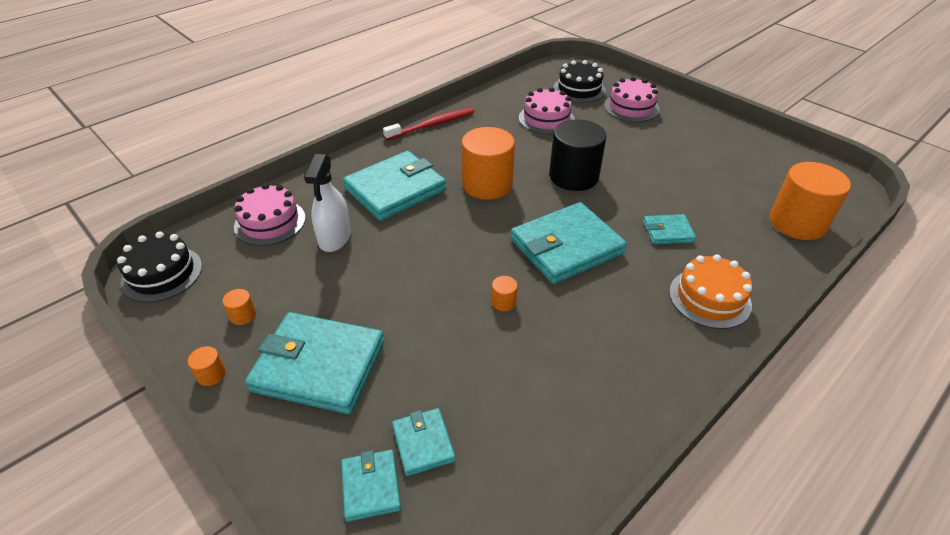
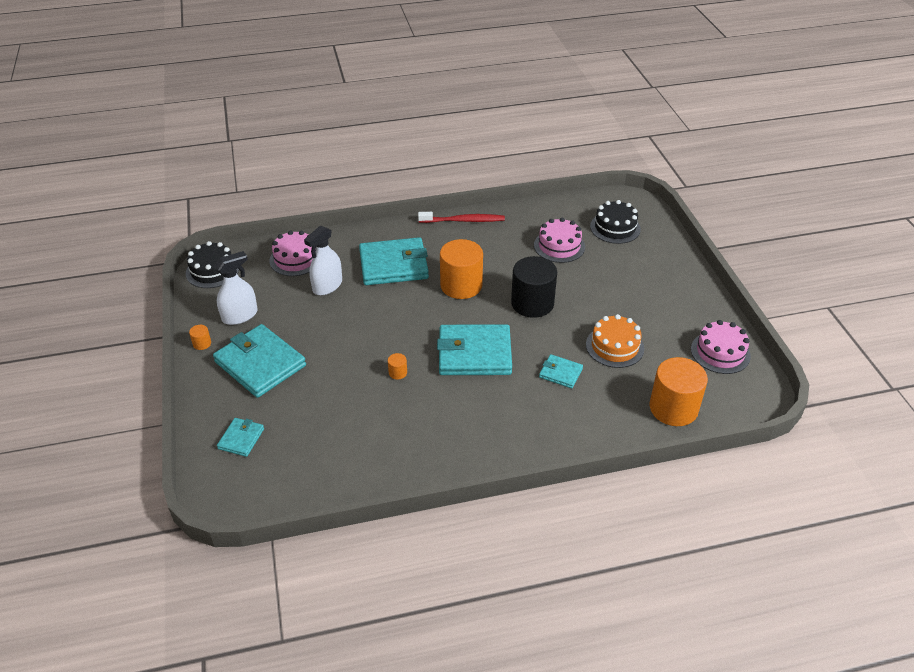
camera: 30 degrees right, 0 degrees up
(243, 315) = (240, 316): orange cylinder -> white spray bottle
(423, 443) = (284, 430): turquoise wallet -> none
(631, 107) = (643, 260): pink cake -> pink cake (720, 352)
(709, 298) = (539, 430): orange cake -> orange cake (614, 346)

